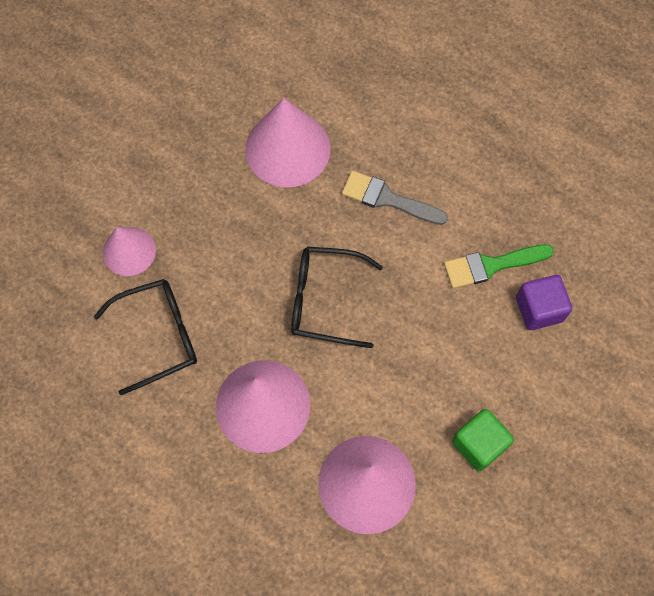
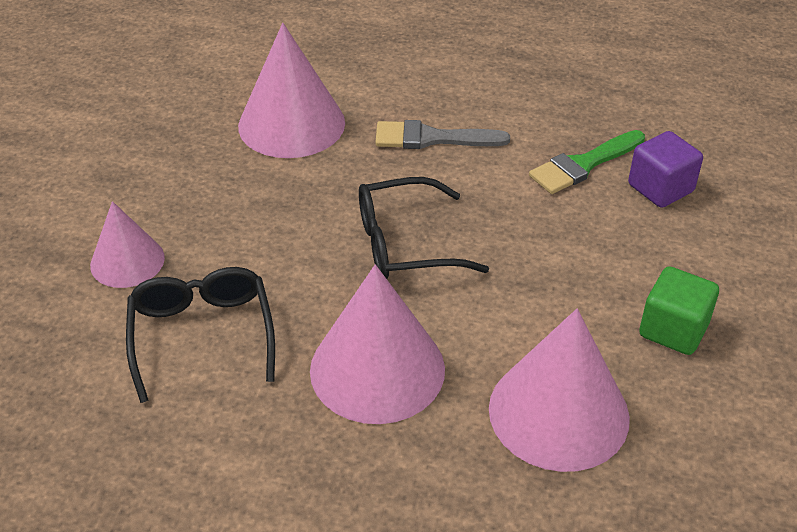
camera: 20 degrees left, 25 degrees down
(159, 336) = (202, 335): black glasses -> black glasses turned 60 degrees counterclockwise

